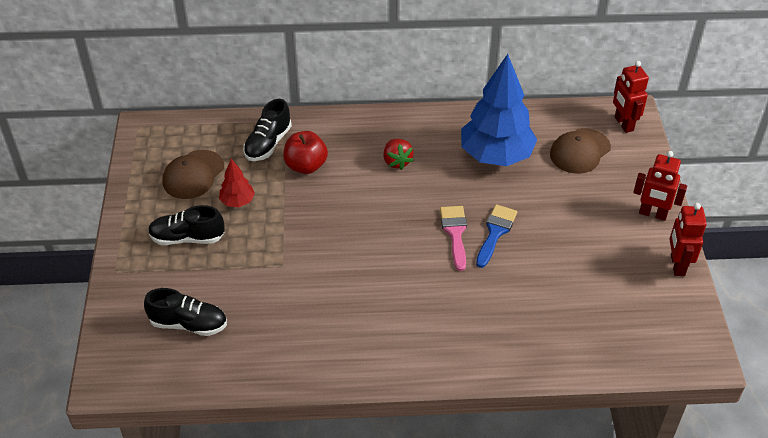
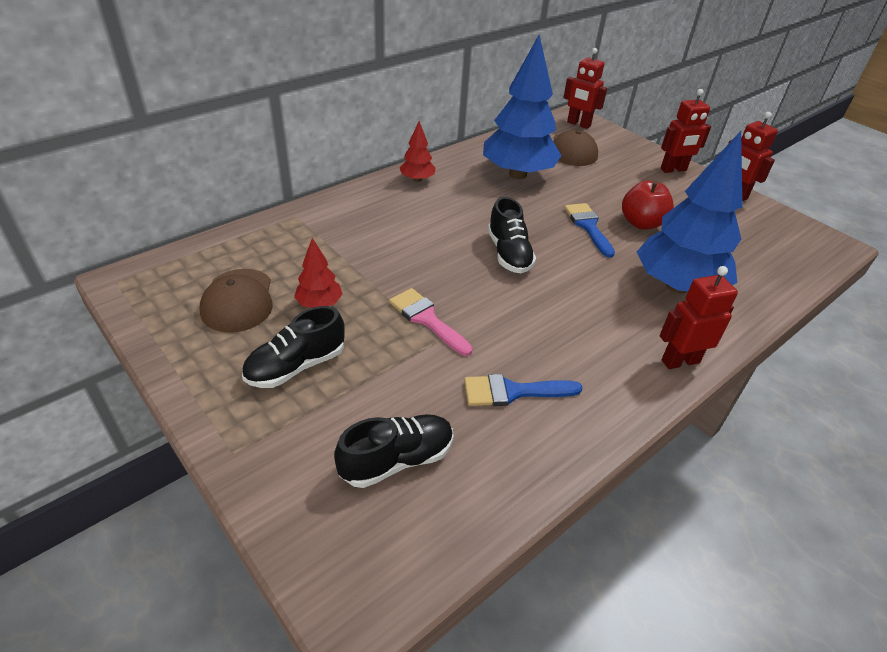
camera: 40 degrees left, 5 degrees down
(268, 144) = (297, 240): black shoe -> black shoe (508, 254)
(293, 323) = (513, 391): none -> blue brush
(306, 166) = (359, 243): red apple -> red apple (641, 223)
(397, 161) = (442, 208): red strawberry -> none
(406, 125) = (417, 179): none -> red tree
(427, 367) = (680, 361): none -> red robot
(455, 233) = (558, 241): pink brush -> pink brush (427, 319)
(501, 316) = (677, 286): none -> blue tree

